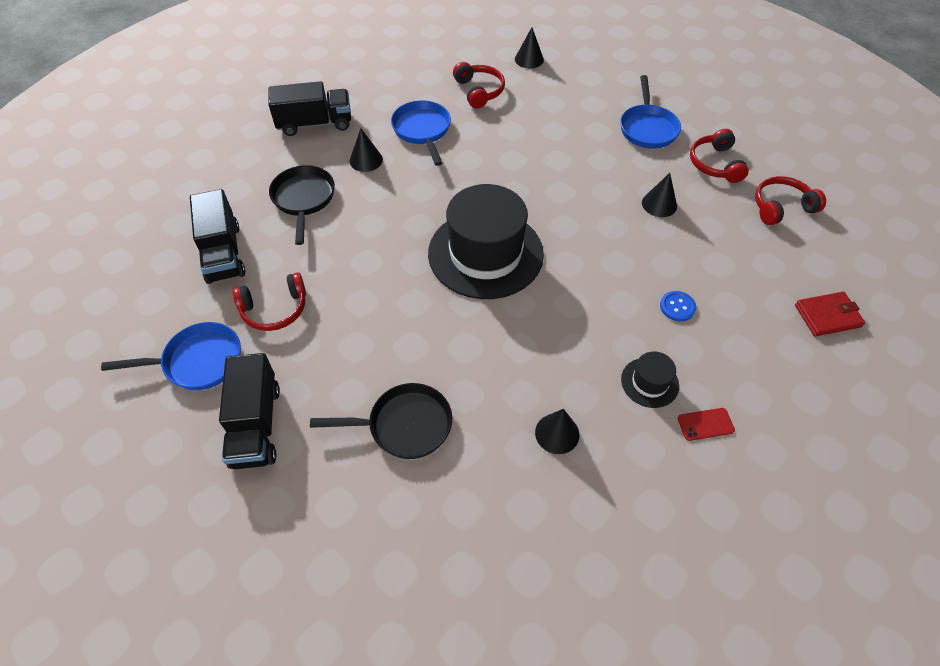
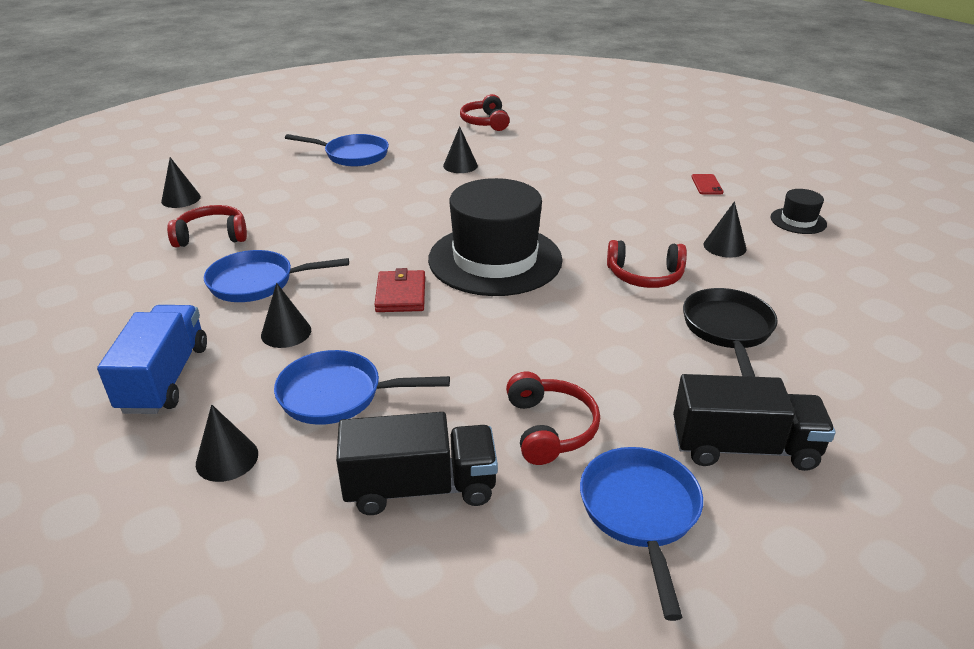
camera: 80 degrees left, 20 degrees down
(248, 169) = (227, 458): none -> black cone
(304, 199) = (337, 395): black pan -> blue pan
(315, 124) = (165, 378): black truck -> blue truck
(649, 382) = (667, 199): black hat -> black hat (798, 221)
(677, 307) = (586, 177): blue button -> none
(715, 164) = (420, 136): red headphones -> red headphones (645, 276)
(827, 316) = (603, 128): red wallet -> red wallet (401, 294)

